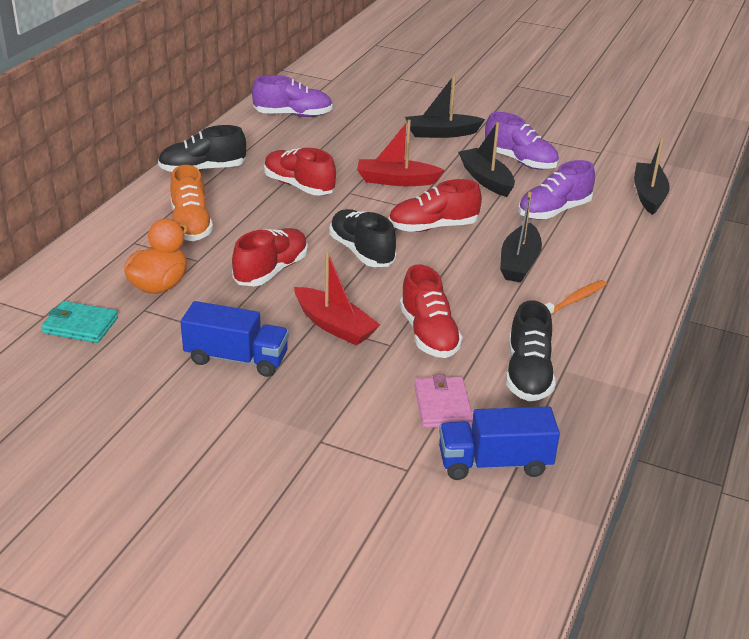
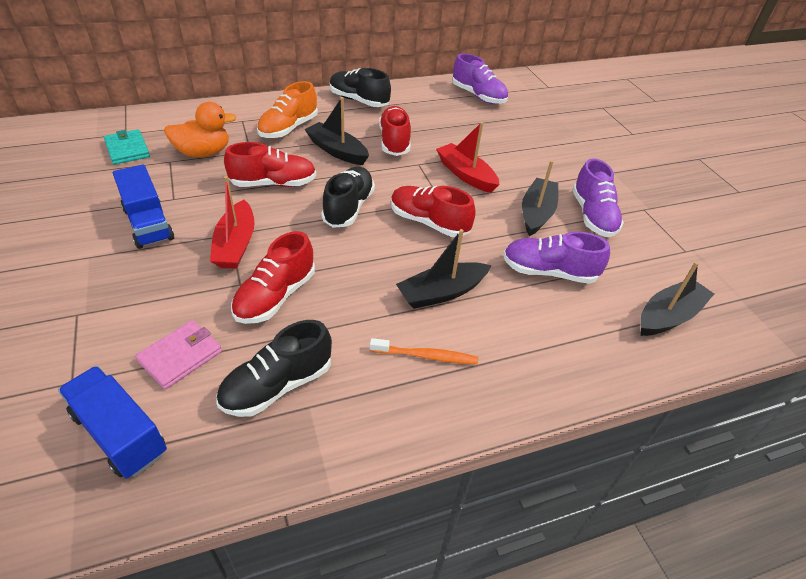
camera: 45 degrees right, 10 degrees up
(441, 133) = (564, 161): black boat -> black boat (337, 151)

